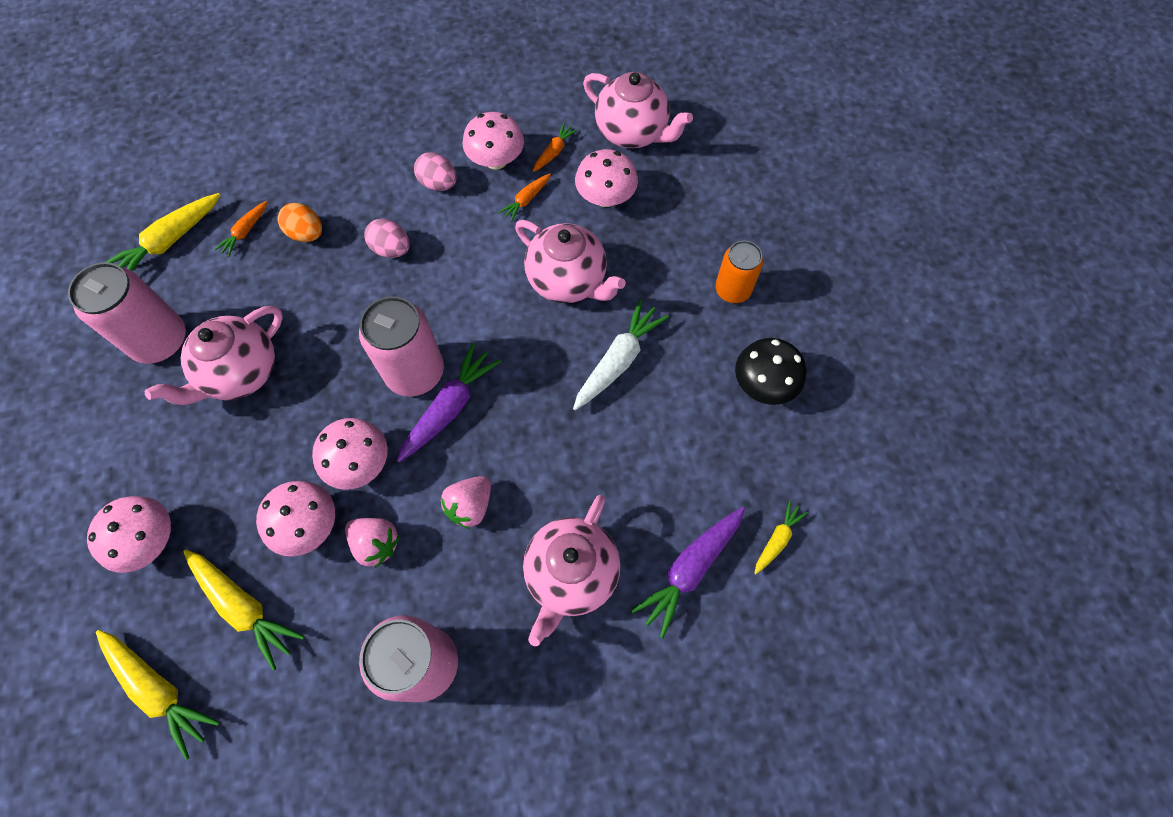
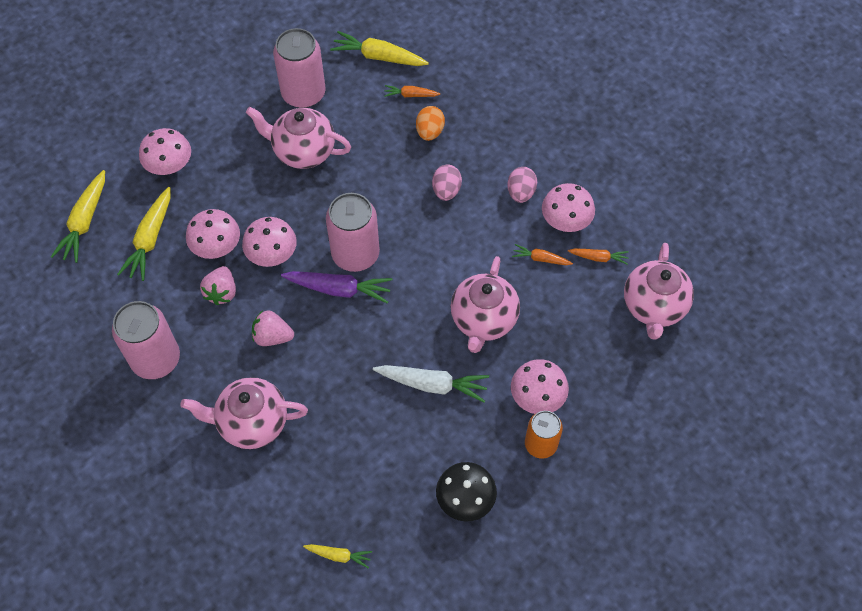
camera: 65 degrees right, 5 degrees down
(605, 197) = (576, 314): pink mushroom -> pink mushroom (537, 397)
(690, 569) = (290, 501): purple carrot -> none

